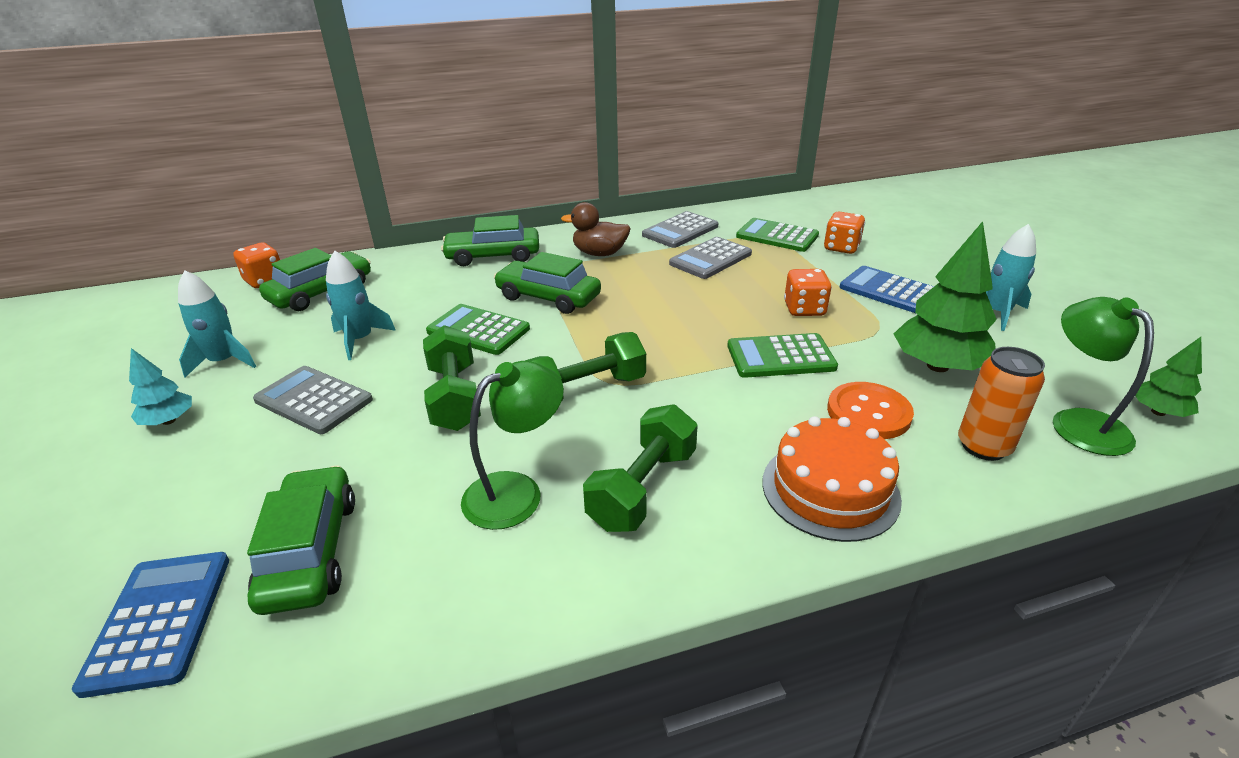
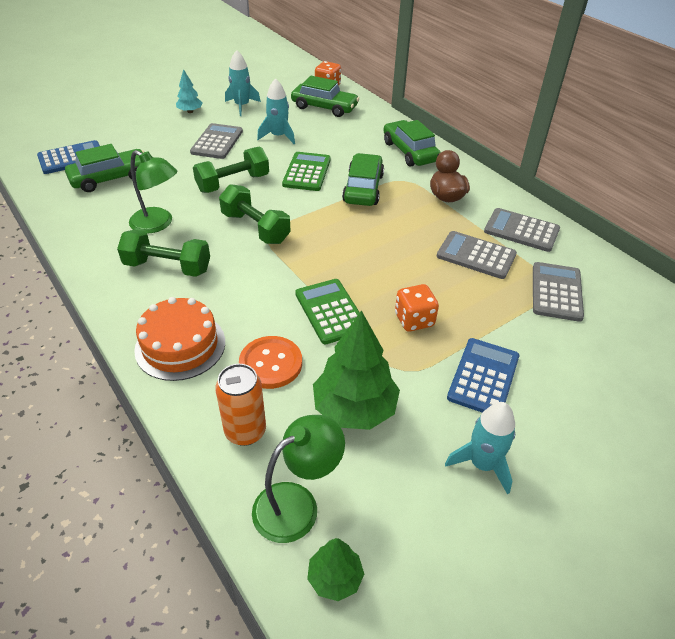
camera: 70 degrees right, 10 degrees up
(777, 236) = (556, 292): green calculator -> grey calculator
(841, 248) = (562, 340): orange dice -> none

